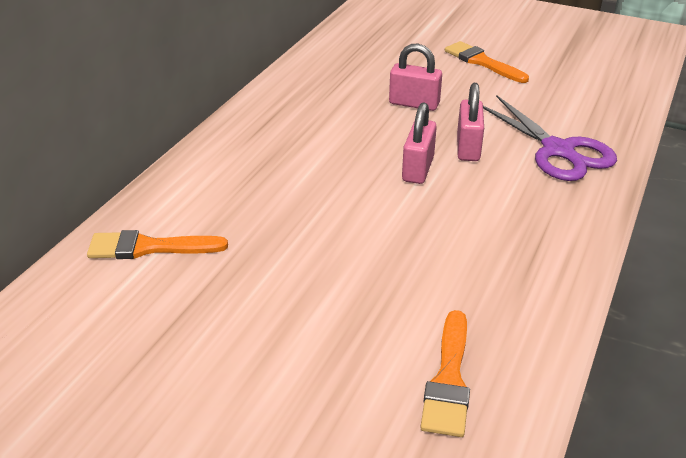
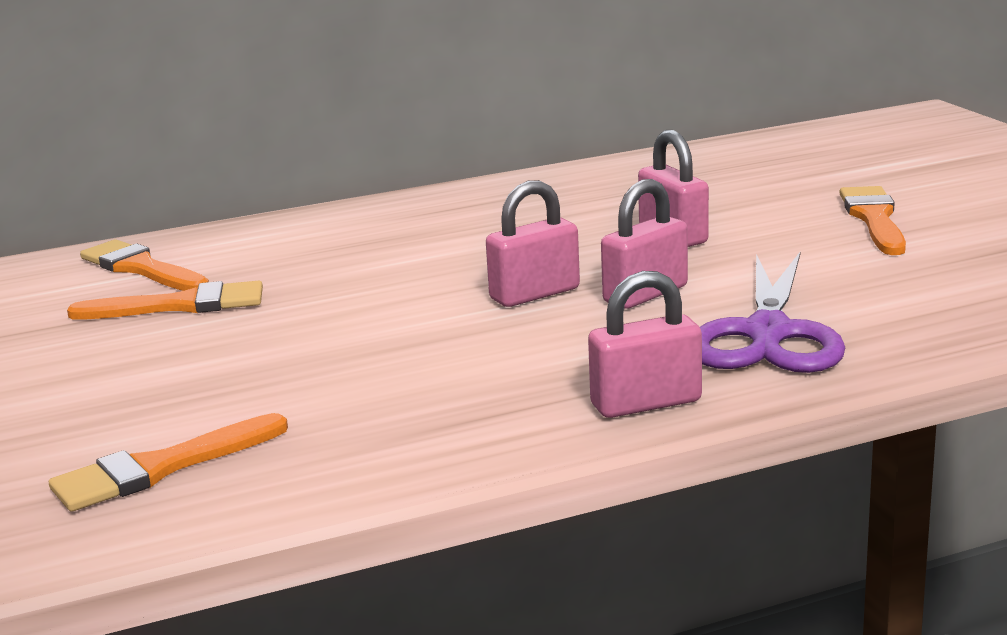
camera: 45 degrees right, 15 degrees down
(234, 264) = (180, 305): none -> orange brush
(582, 214) = (646, 403): none -> pink padlock

